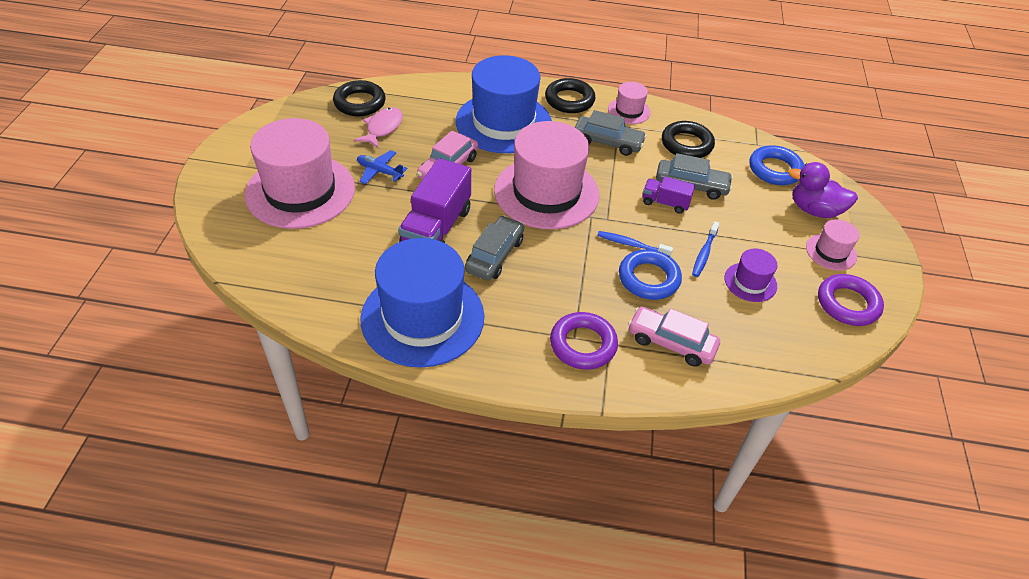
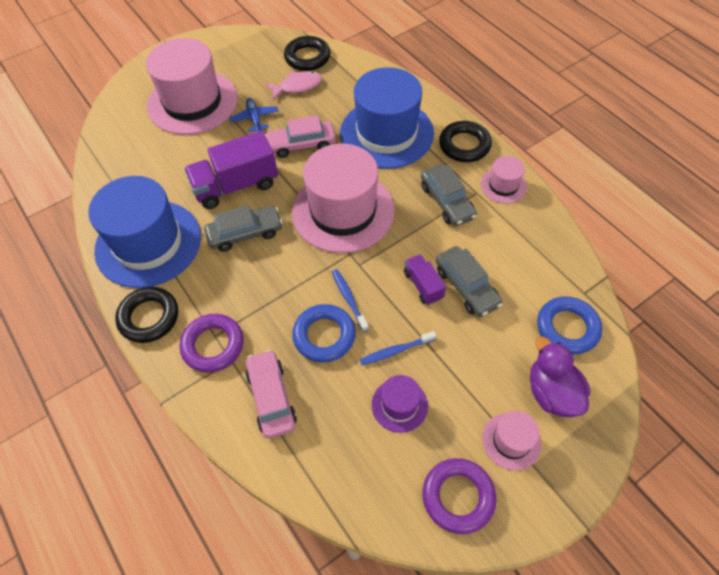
camera: 50 degrees right, 10 degrees up
(686, 144) = (514, 248): black ring -> black ring (149, 317)

